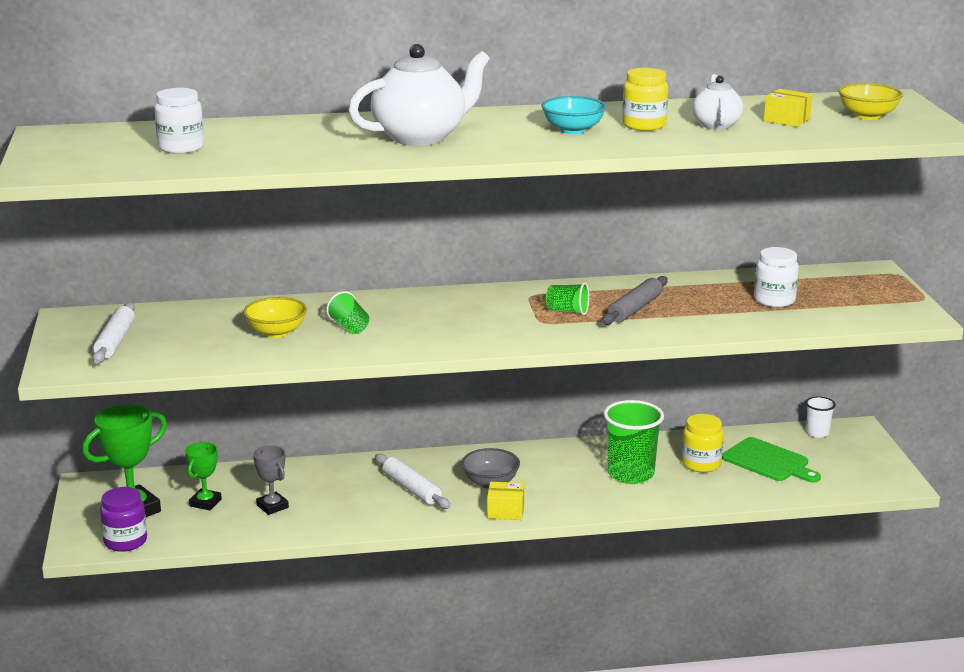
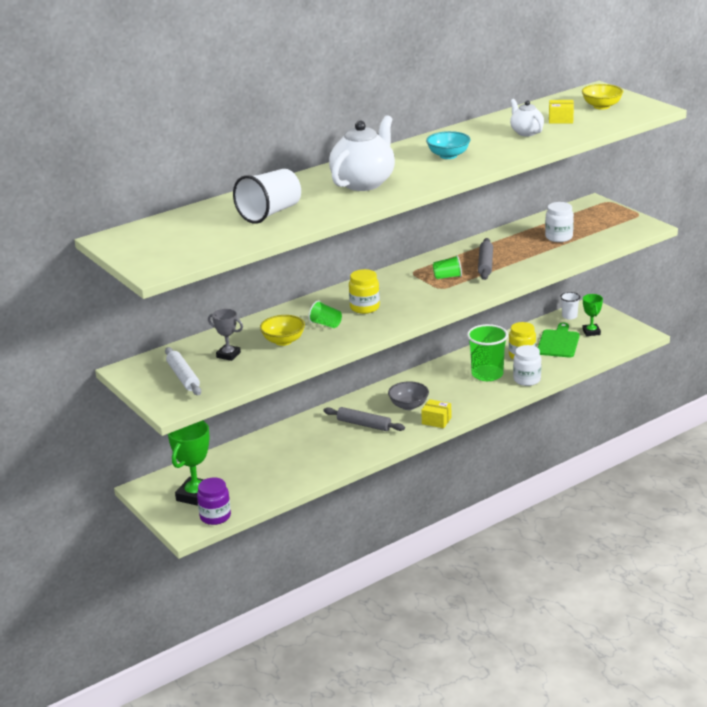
camera: 25 degrees left, 5 degrees up
(181, 147) = (221, 228): white jar -> white jar (527, 380)
(205, 503) = (240, 475): green trophy -> green trophy (591, 332)
(260, 145) = (270, 213): none -> white cup
(272, 506) = (287, 463): grey trophy -> grey trophy (228, 355)
(411, 489) = (364, 424): white rolling pin -> grey rolling pin
(505, 511) = (436, 421): yellow box -> yellow box turned 45 degrees clockwise
(644, 125) = (485, 142): yellow jar -> yellow jar (364, 307)
(768, 461) = (558, 342): green cutting board -> green cutting board turned 90 degrees counterclockwise

